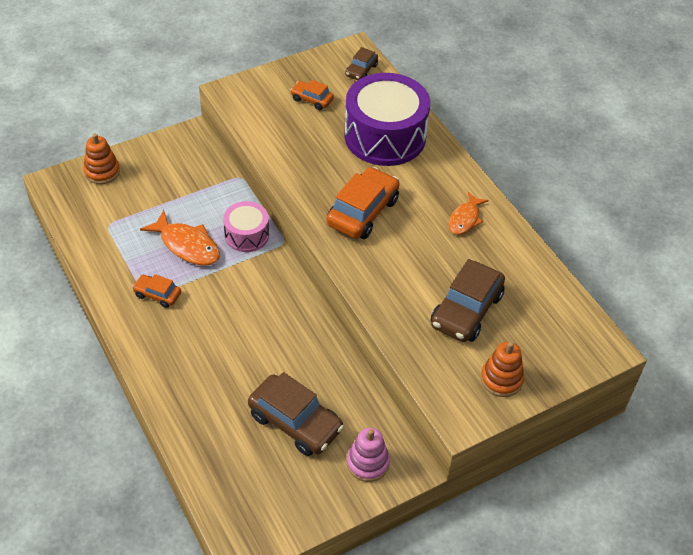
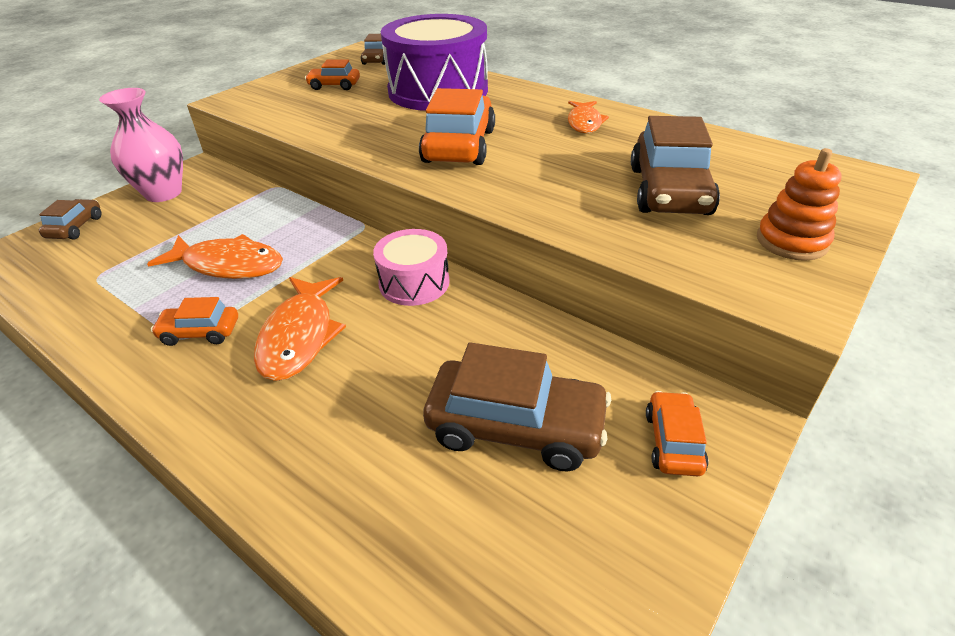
camera: 20 degrees left, 10 degrees down
(102, 171) = (75, 227): orange stacking toy -> brown car
(163, 156) = (163, 193): none -> pink vase
(210, 320) = (300, 336): none -> orange fish
(246, 235) = (311, 232): pink drum -> pink drum (414, 283)
(367, 463) = (673, 442): pink stacking toy -> orange car

